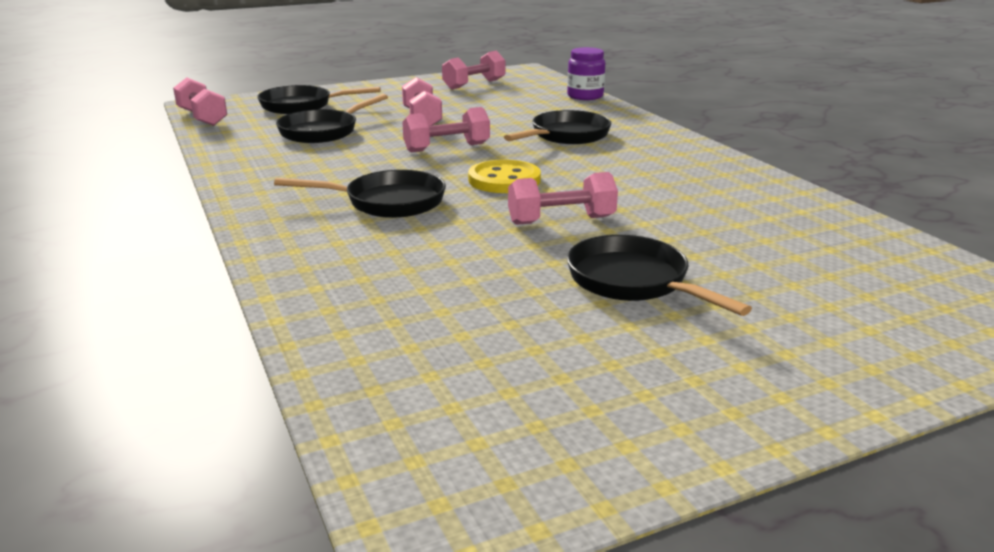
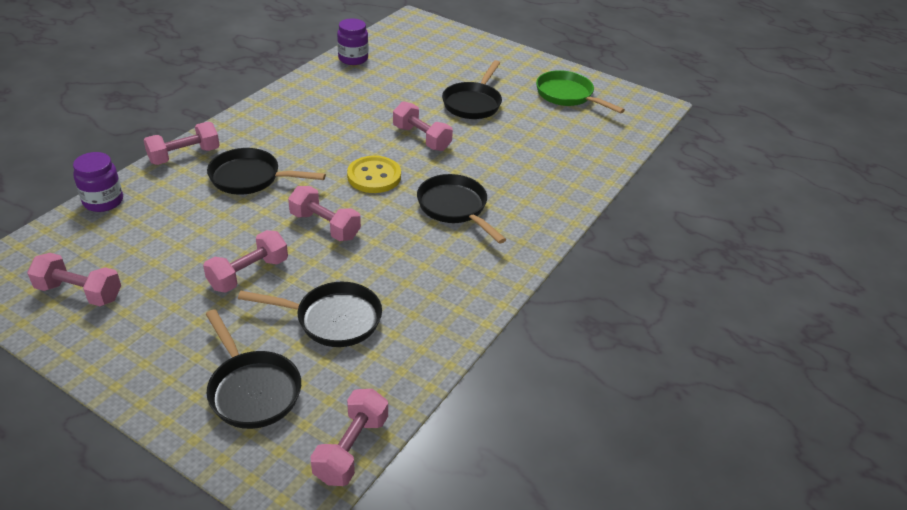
camera: 125 degrees left, 15 degrees up
(588, 394) = (568, 96): none -> green pan
(635, 121) = (184, 155): none -> pink dumbbell
(853, 228) = (353, 59): none -> purple jar

